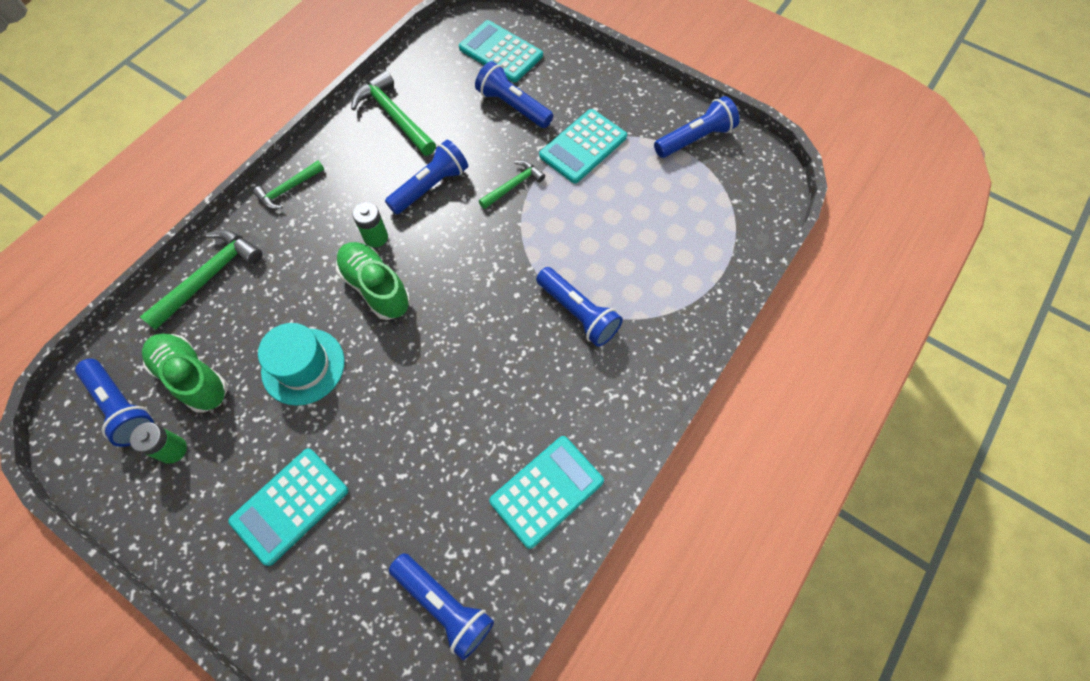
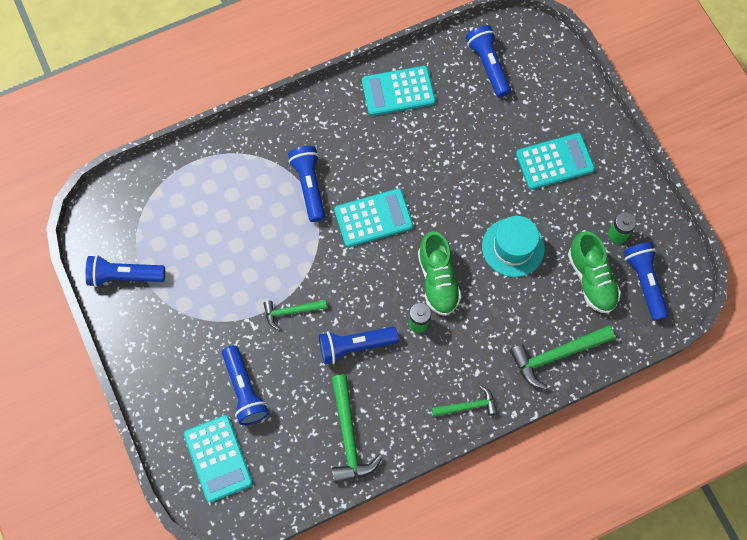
camera: 150 degrees left, 5 degrees up
(583, 146) = (215, 317): turquoise calculator -> turquoise calculator (373, 218)

